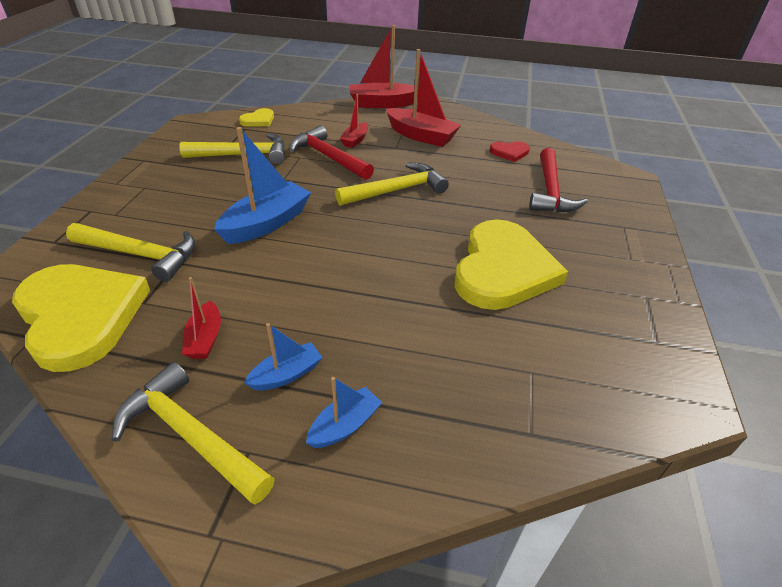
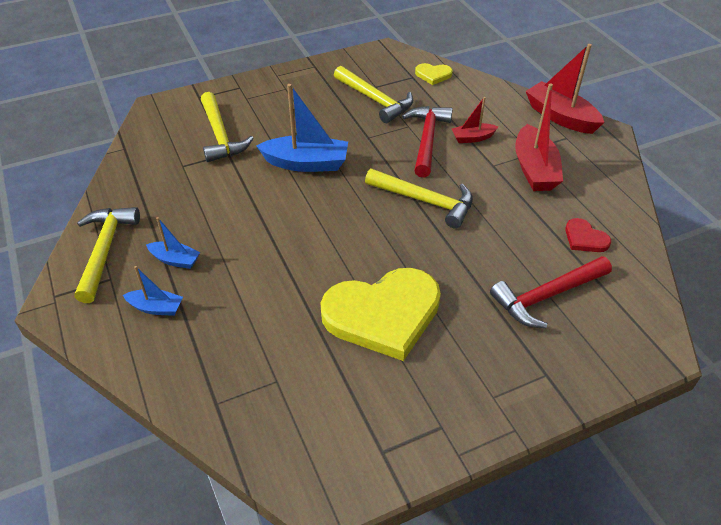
camera: 55 degrees right, 5 degrees up
(81, 316) = (152, 152): yellow heart -> none
(205, 338) = (175, 209): red boat -> none

